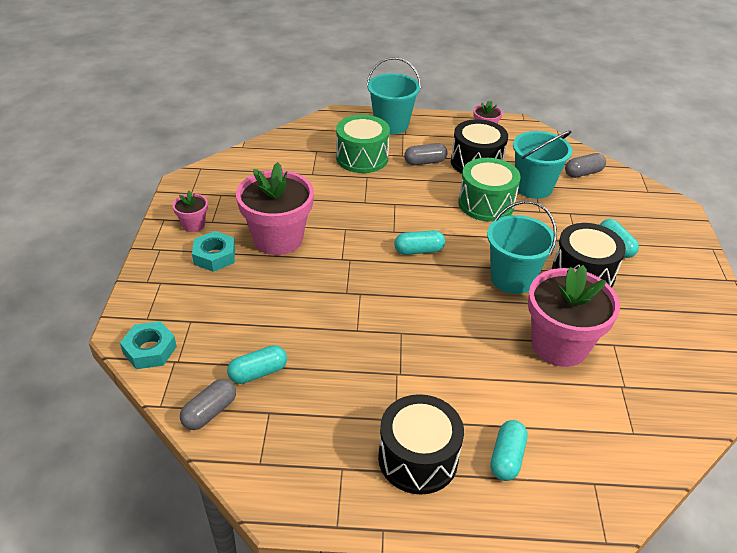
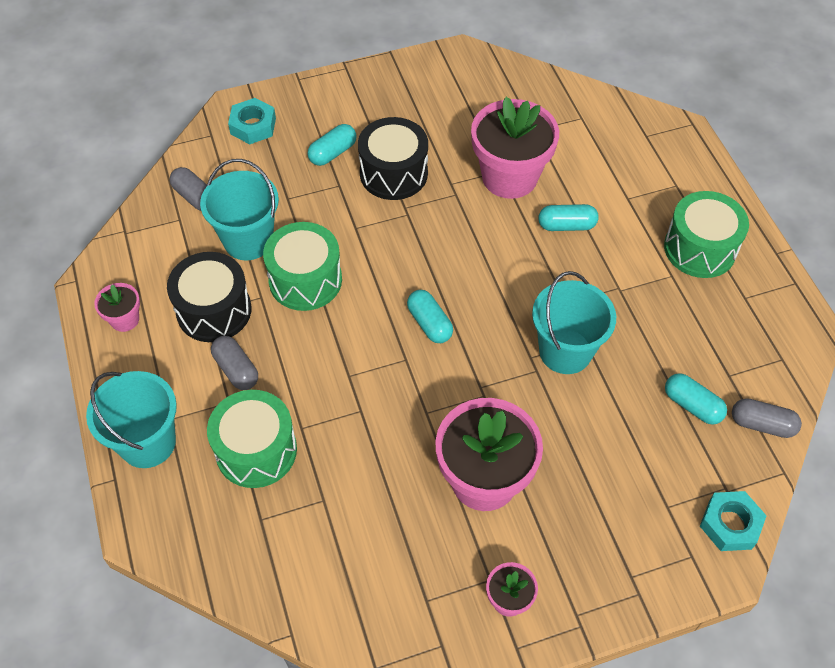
camera: 110 degrees left, 15 degrees up
(214, 256) = (553, 538): turquoise nut -> turquoise nut (253, 126)
(418, 458) = (700, 248): black drum -> green drum
(507, 458) = (659, 191): turquoise capsule -> turquoise capsule (566, 225)
(512, 278) = (433, 229): turquoise bucket -> turquoise bucket (565, 351)

